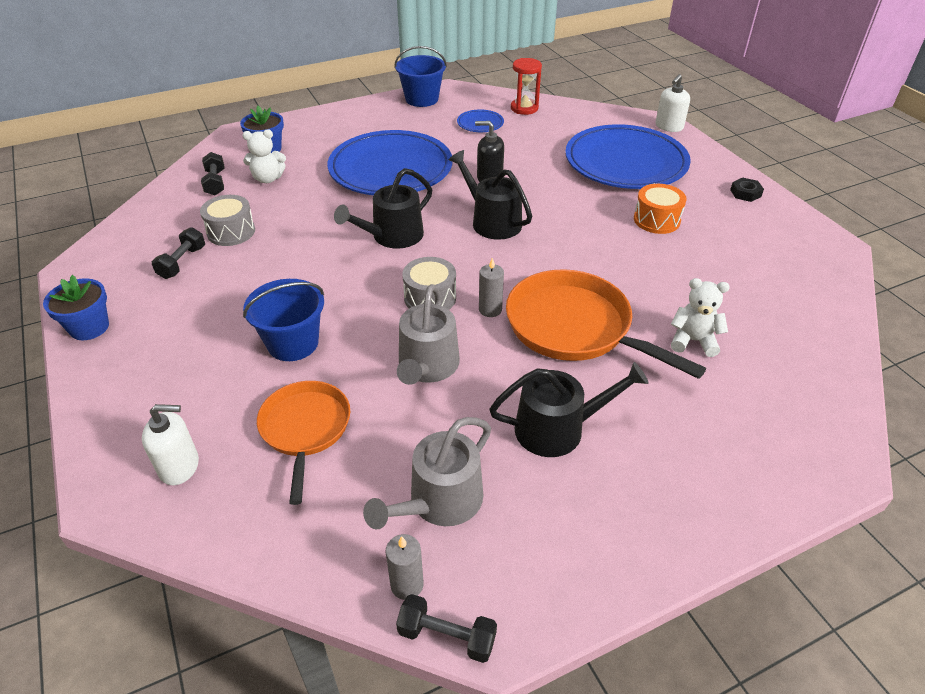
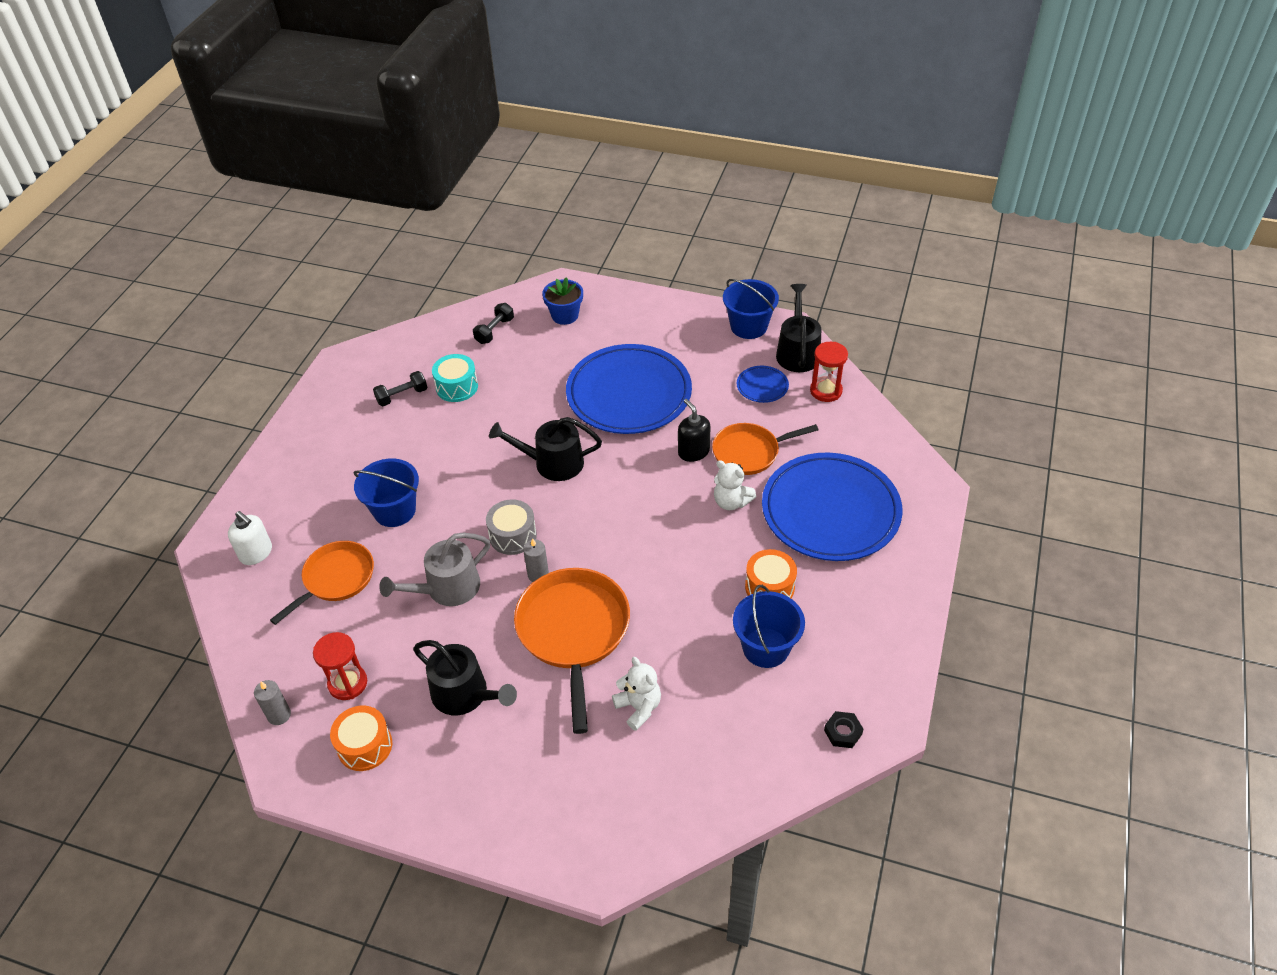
camera: 45 degrees right, 5 degrees up
(89, 327) = (306, 416): blue flower pot -> none
(231, 232) = (457, 387): grey drum -> turquoise drum
(268, 179) = (532, 348): white teddy bear -> white teddy bear (731, 502)
(440, 501) = (348, 683): grey watering can -> red hourglass
(447, 636) = (265, 758): black dumbbell -> none
(492, 221) = (639, 498): black watering can -> black watering can (797, 352)
(527, 159) = (749, 452): none -> orange pan
(532, 538) = (365, 746): none -> orange drum
(669, 127) = (934, 497): white soap dispenser -> none
(709, 253) = (766, 647): none -> blue bucket
(745, 193) = (892, 616): black nut -> black nut (843, 732)

